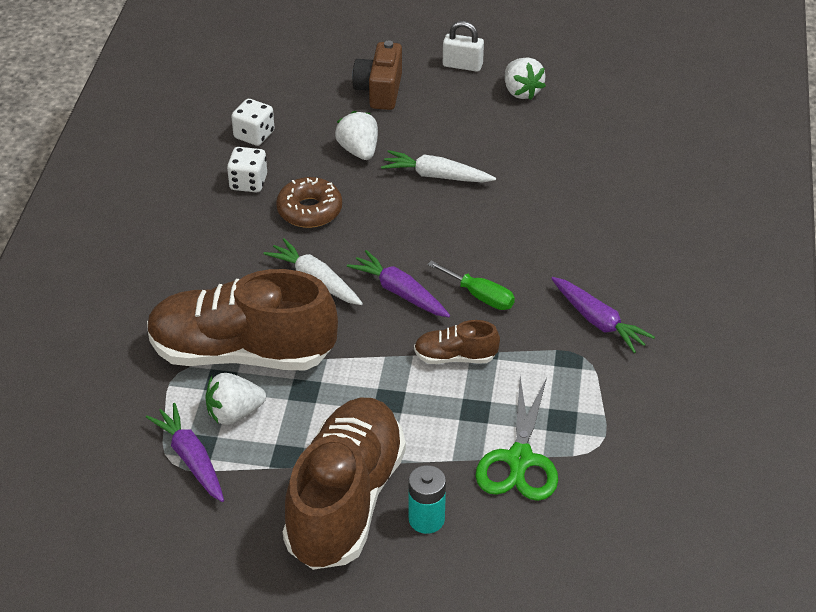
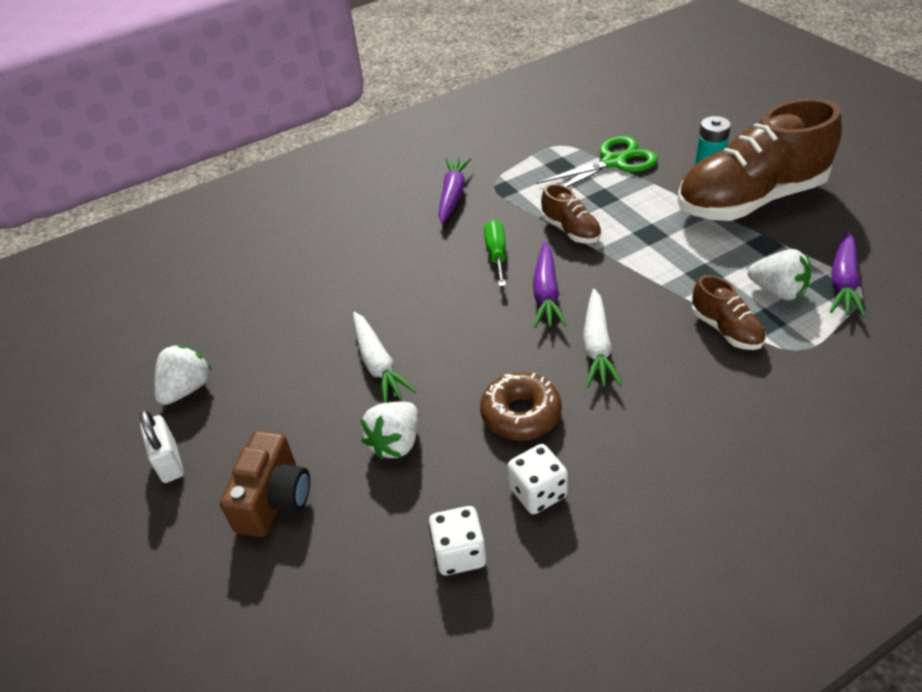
camera: 125 degrees left, 0 degrees up
(242, 353) = (726, 330): brown shoe -> brown shoe, size x0.44
(379, 90) = (274, 500): brown camera -> brown camera turned 45 degrees counterclockwise

